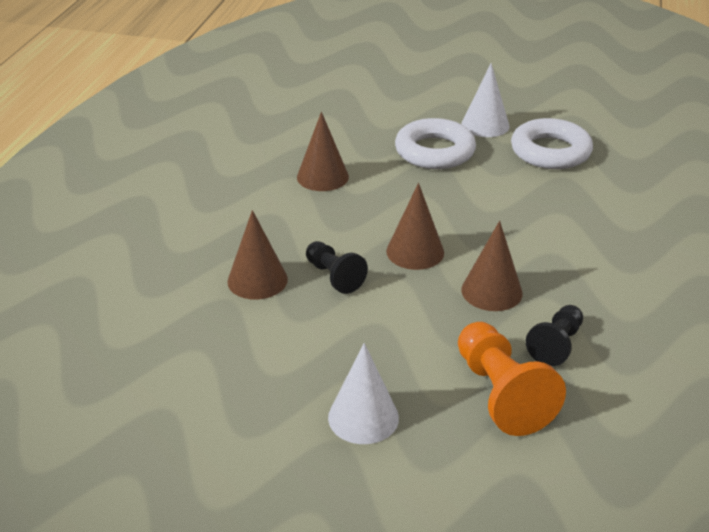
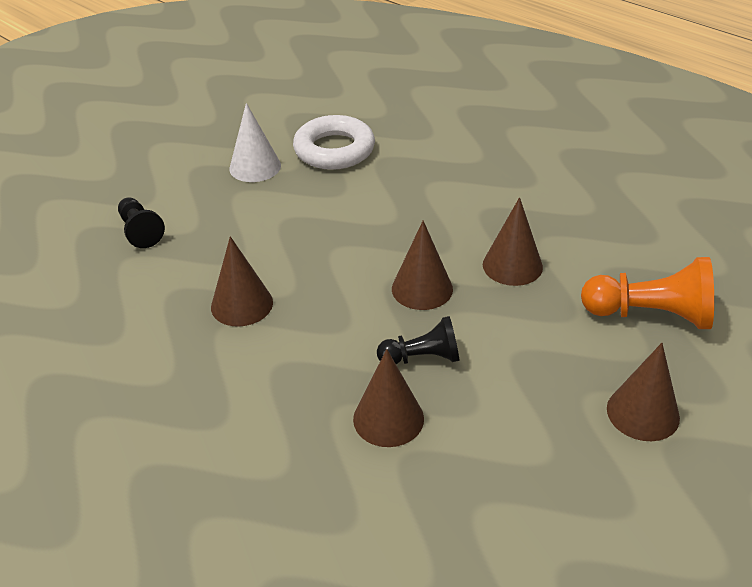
camera: 60 degrees left, 5 degrees up
(363, 417) = (643, 413): white cone -> brown cone
(434, 151) = (269, 214): white ring -> none
(556, 345) = (604, 259): black pawn -> black pawn (140, 231)

